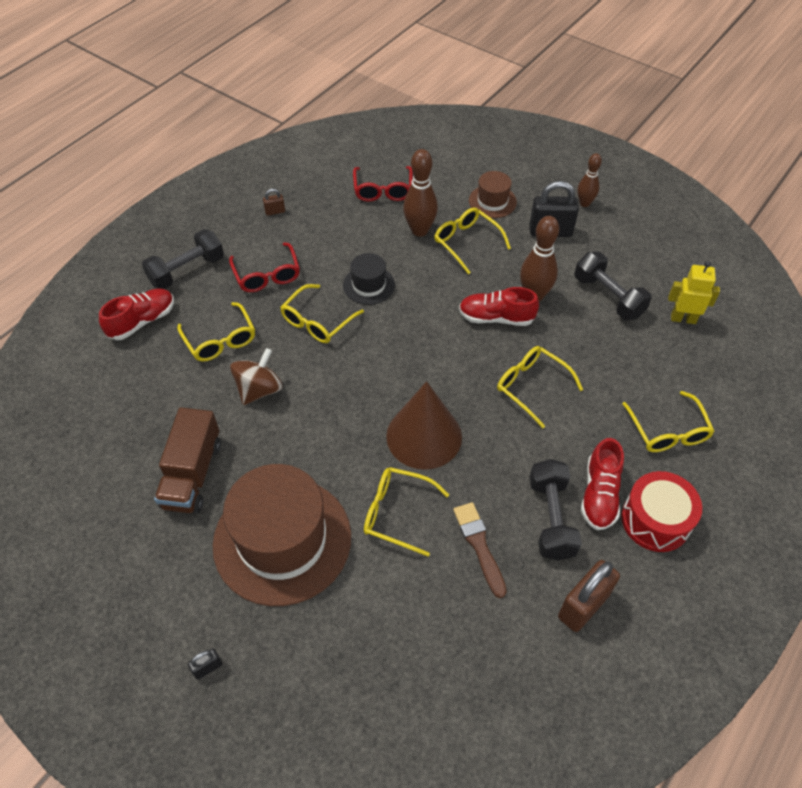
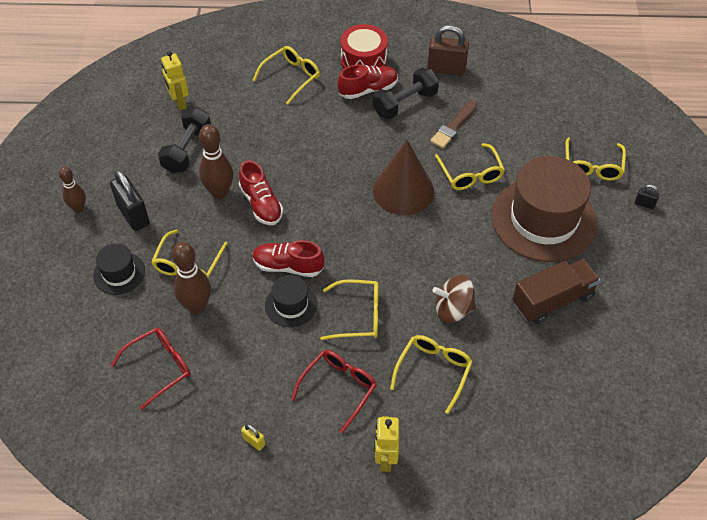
camera: 125 degrees left, 0 degrees up
(142, 321) = (467, 448): red shoe -> red shoe (288, 266)
(187, 271) = (385, 459): black dumbbell -> yellow robot
(275, 211) = (254, 441): brown padlock -> yellow padlock
(492, 201) = (119, 273): brown hat -> black hat
(531, 387) = (311, 155): yellow glasses -> yellow glasses (592, 166)

